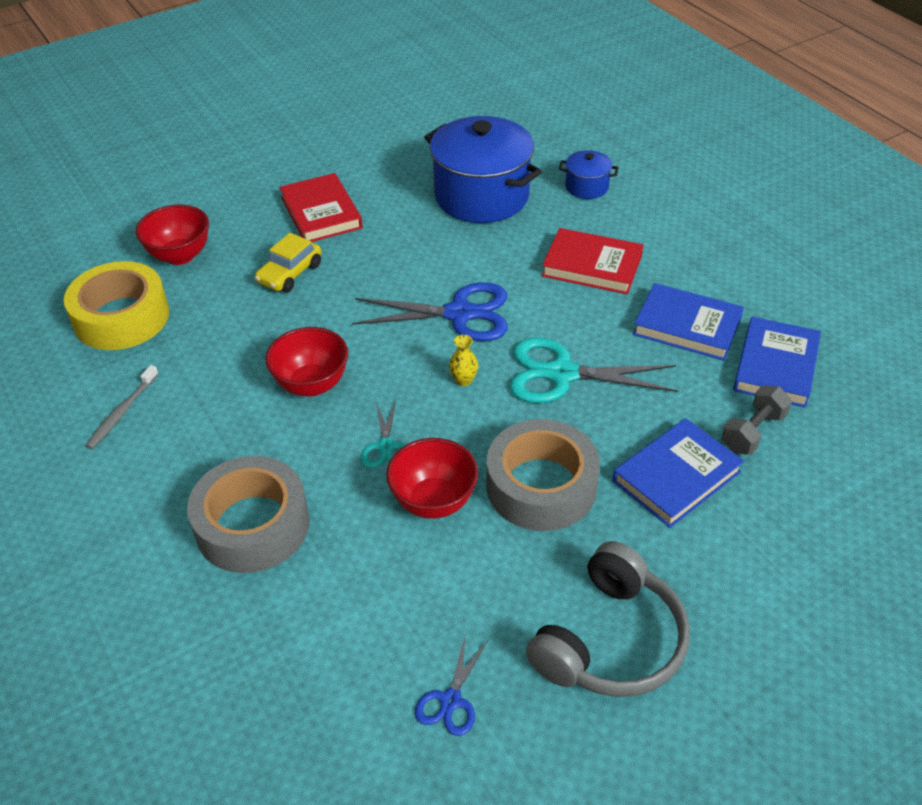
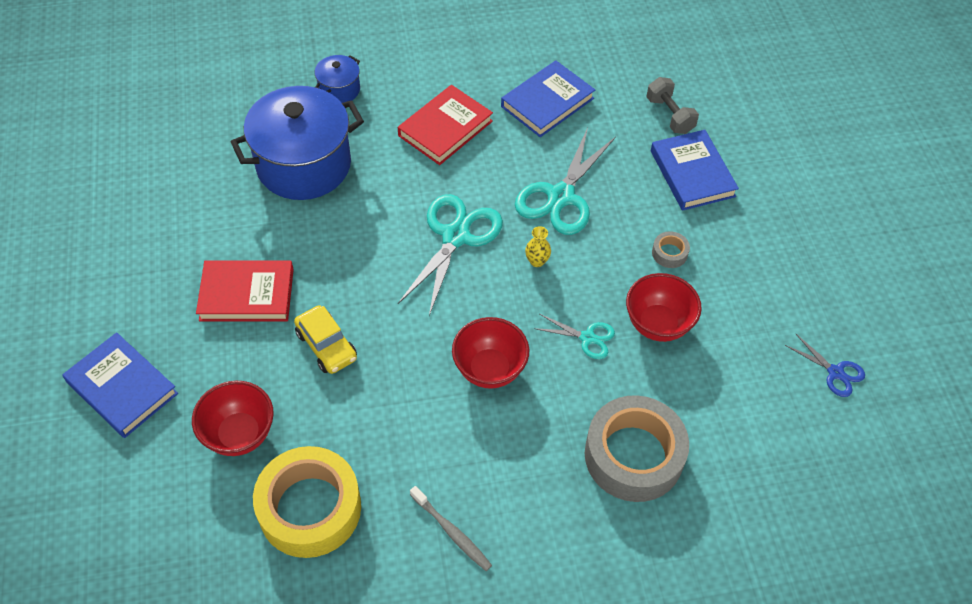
camera: 70 degrees left, 10 degrees up
(459, 314) = (455, 236): blue scissors -> turquoise scissors
(541, 486) = (669, 253): grey tape -> grey tape, size x0.41
(611, 641) = (816, 267): grey headphones -> none
(775, 366) = (613, 74): blue book -> blue book (122, 388)

